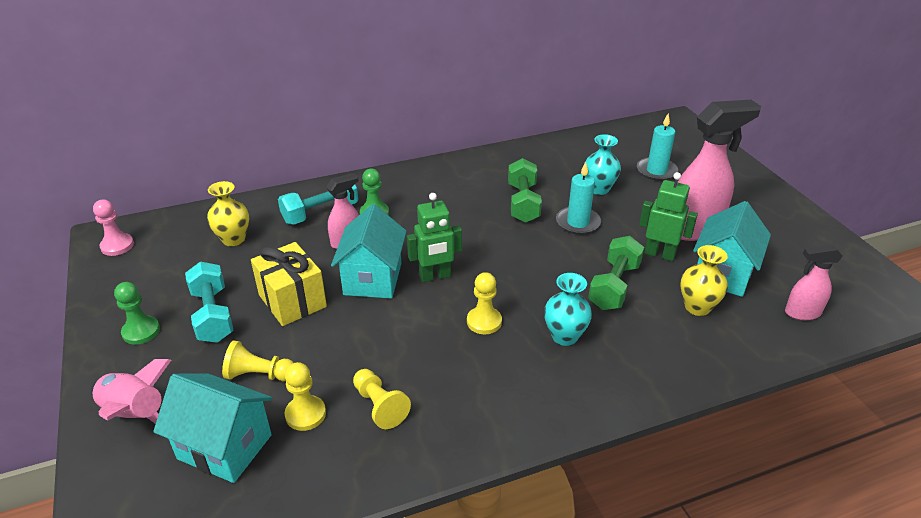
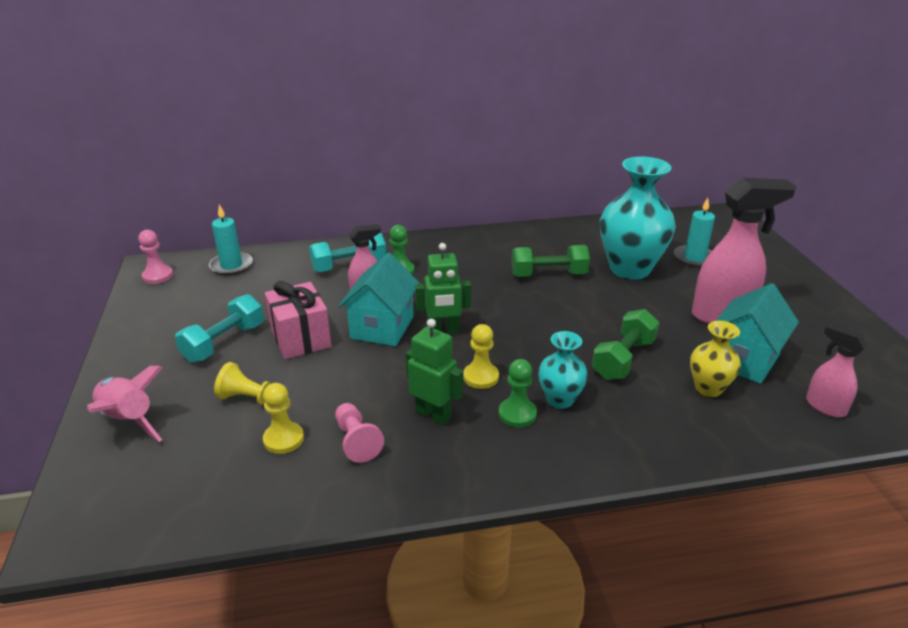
camera: 10 degrees right, 5 degrees down
(141, 331) = (156, 349): green pawn -> green pawn (517, 414)
(213, 315) = (224, 342): turquoise dumbbell -> turquoise dumbbell turned 45 degrees clockwise
(225, 447) = (200, 458): turquoise house -> none
(233, 239) = (262, 280): yellow vase -> none
(292, 301) = (301, 338): yellow gift -> pink gift
(379, 406) = (356, 441): yellow pawn -> pink pawn
(523, 203) = (548, 275): green dumbbell -> green dumbbell turned 75 degrees clockwise
(578, 223) = (600, 297): turquoise candle -> turquoise candle (231, 266)
(599, 189) = (629, 269): turquoise vase -> turquoise vase, size x1.93
(659, 254) = (679, 334): green robot -> green robot (433, 415)
(802, 313) = (824, 406): pink spray bottle -> pink spray bottle turned 45 degrees clockwise

